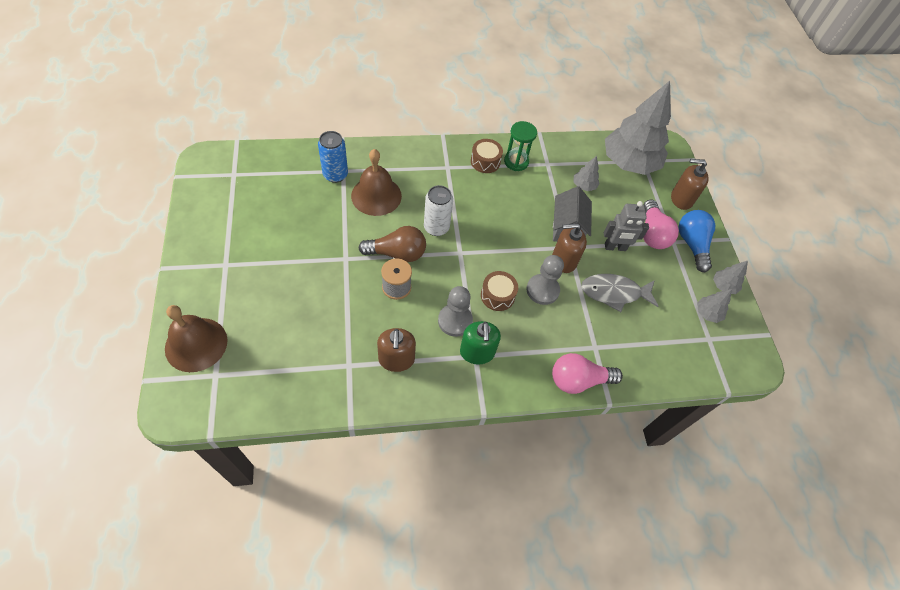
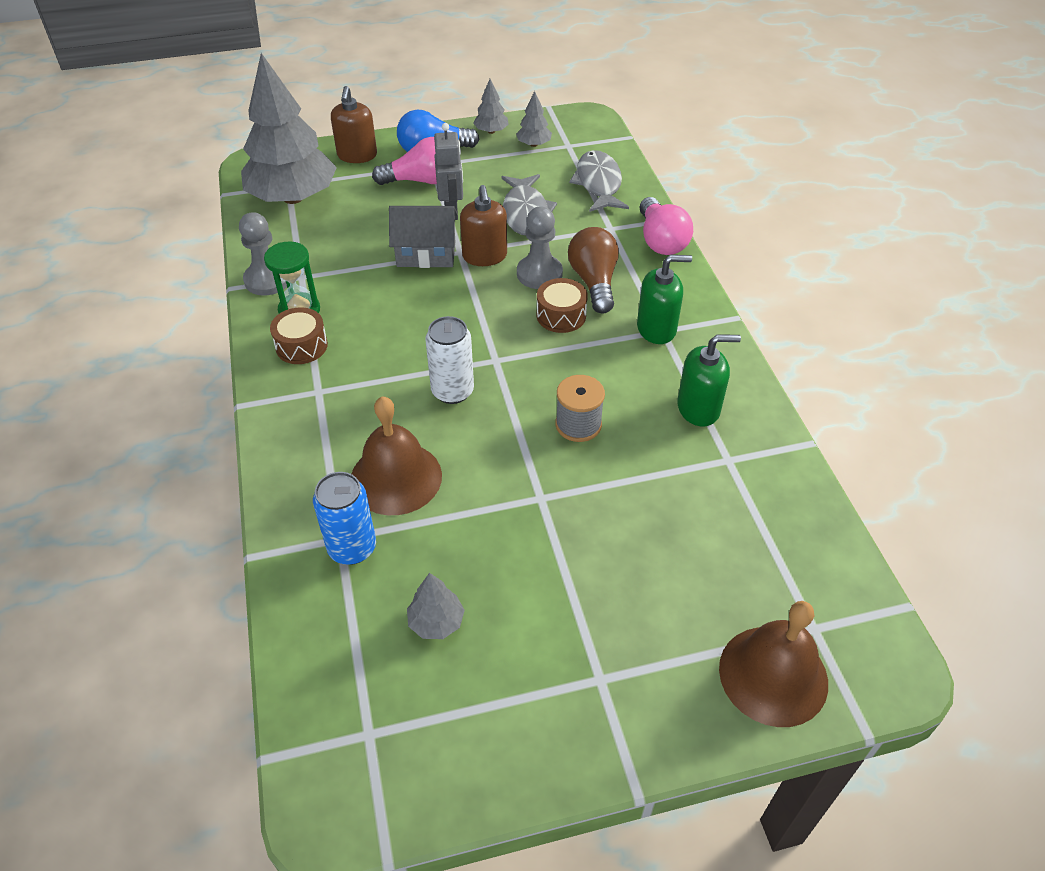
camera: 90 degrees left, 10 degrees down
(396, 359) = (698, 408): brown soap dispenser -> green soap dispenser
(397, 253) = (514, 432): brown light bulb -> brown light bulb (594, 282)
(455, 321) = (615, 354): grey pawn -> grey pawn (268, 280)
(584, 186) = (343, 239): grey tree -> grey tree (436, 622)
(654, 350) = (598, 183): none -> grey fish

